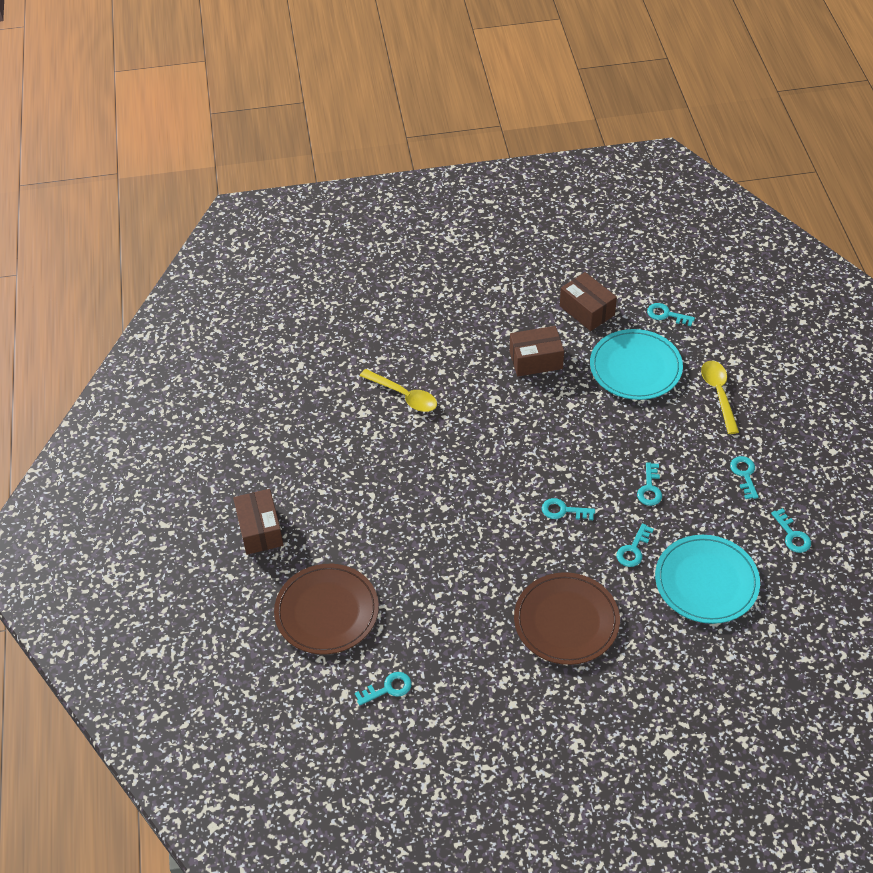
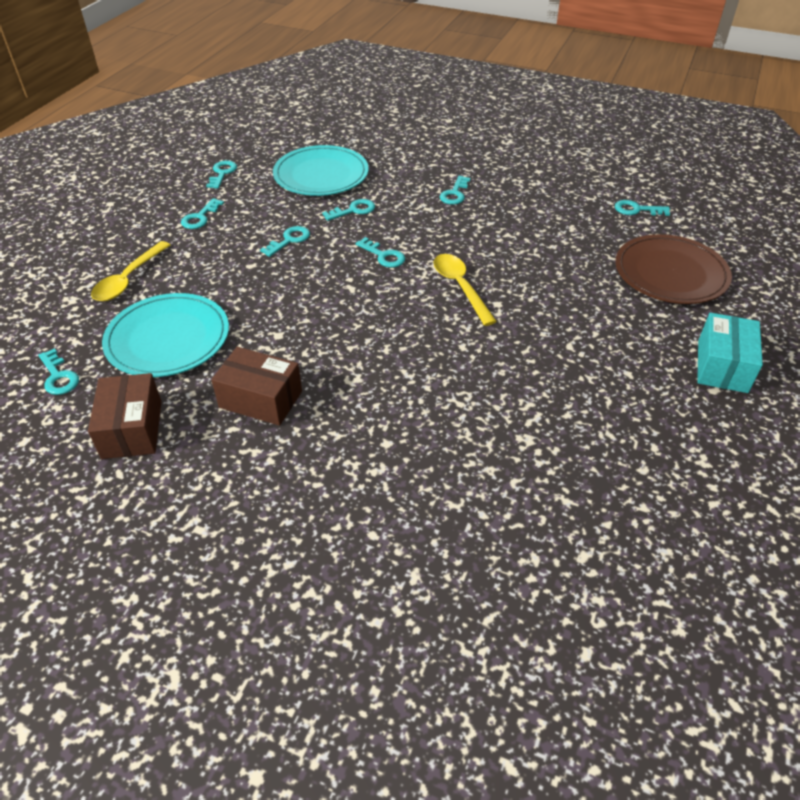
camera: 150 degrees left, 5 degrees down
(260, 530) = (722, 366): brown box -> turquoise box
(404, 396) = (459, 435): yellow spoon -> yellow spoon (460, 287)
(566, 621) = (454, 194): brown plate -> turquoise key

